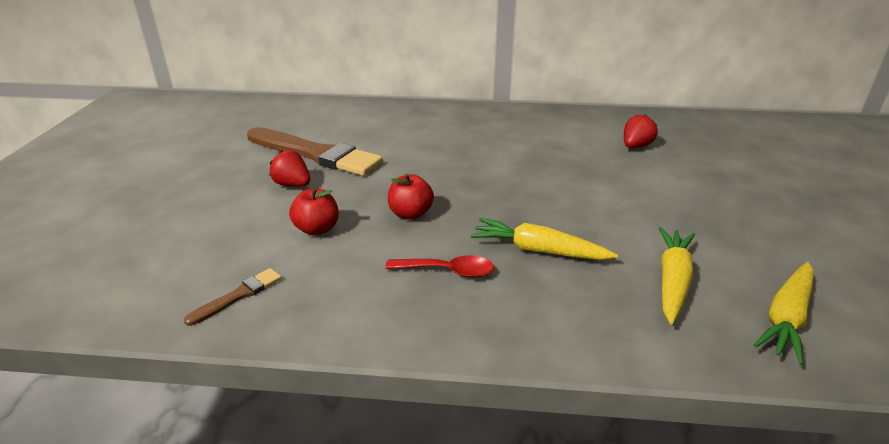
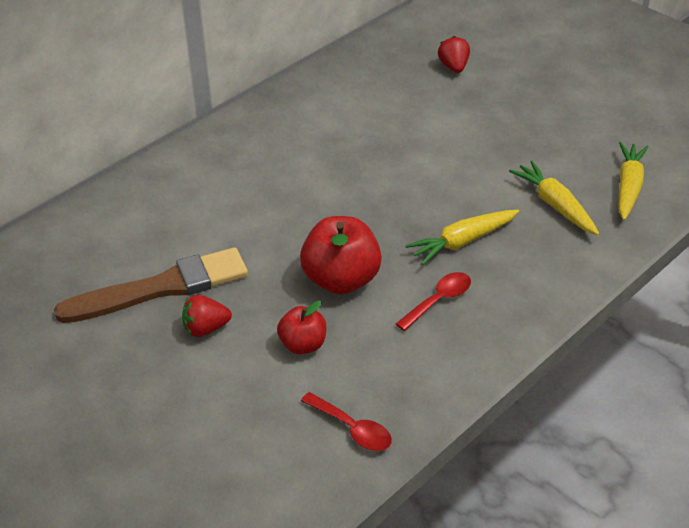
camera: 50 degrees left, 10 degrees up
(238, 296) = (352, 429): brown brush -> red spoon
(410, 214) = (341, 280): red apple -> red apple, size x1.71
(635, 146) = (385, 100): red strawberry -> red strawberry (453, 67)
(786, 318) = (628, 187): yellow carrot -> yellow carrot turned 150 degrees counterclockwise

